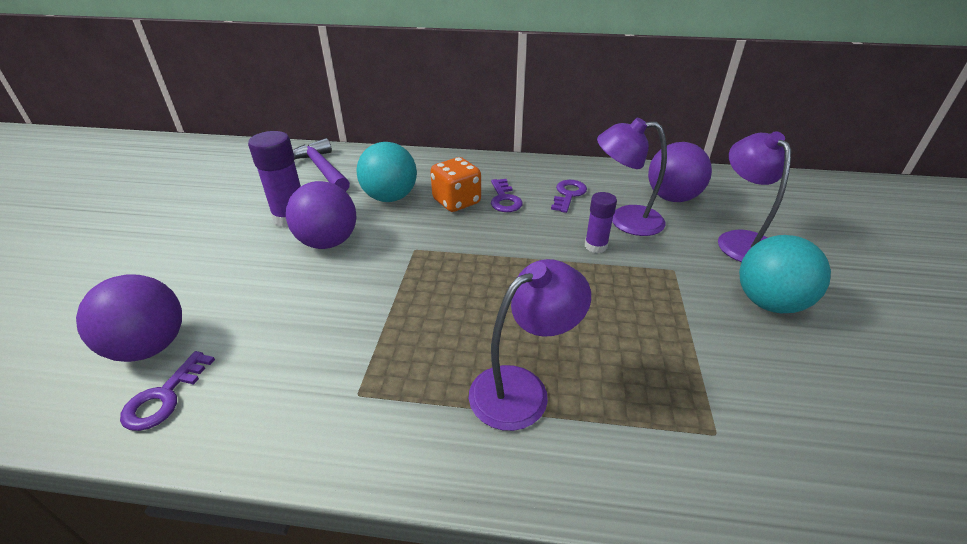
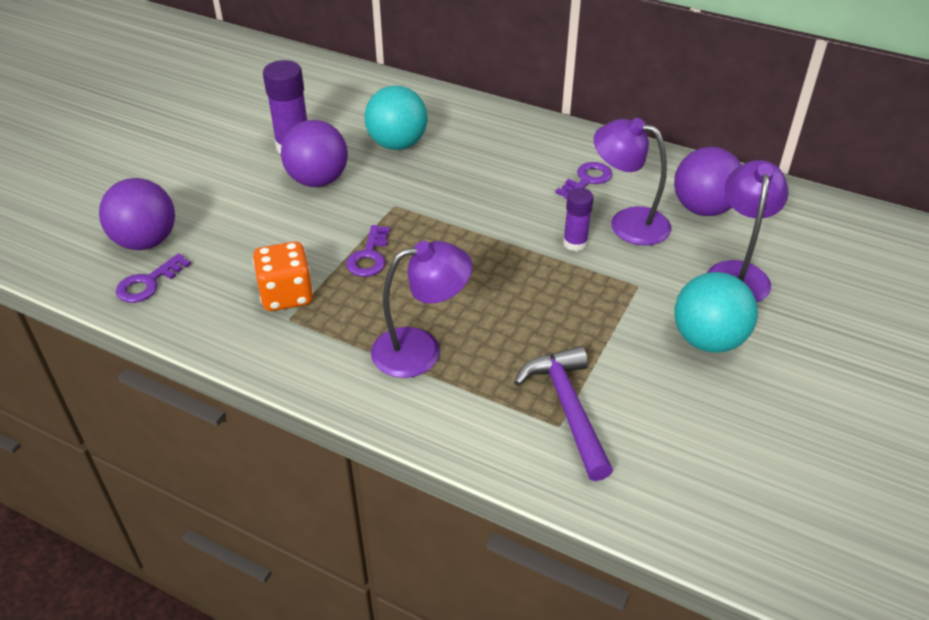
camera: 20 degrees right, 5 degrees up
(321, 169) = (343, 95): purple hammer -> purple hammer (567, 408)
(456, 202) = (462, 163): orange dice -> orange dice (286, 295)
(504, 199) = (514, 171): purple key -> purple key (369, 256)

